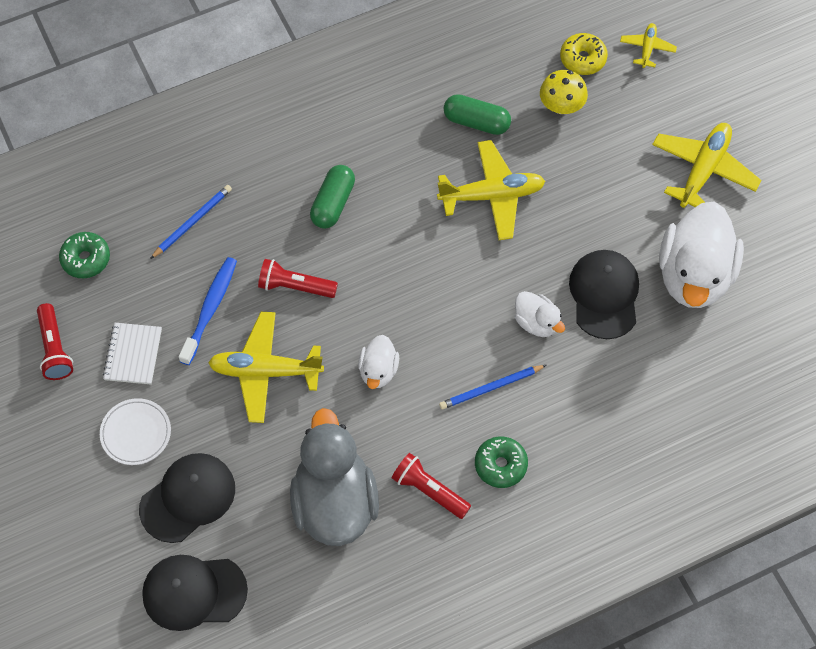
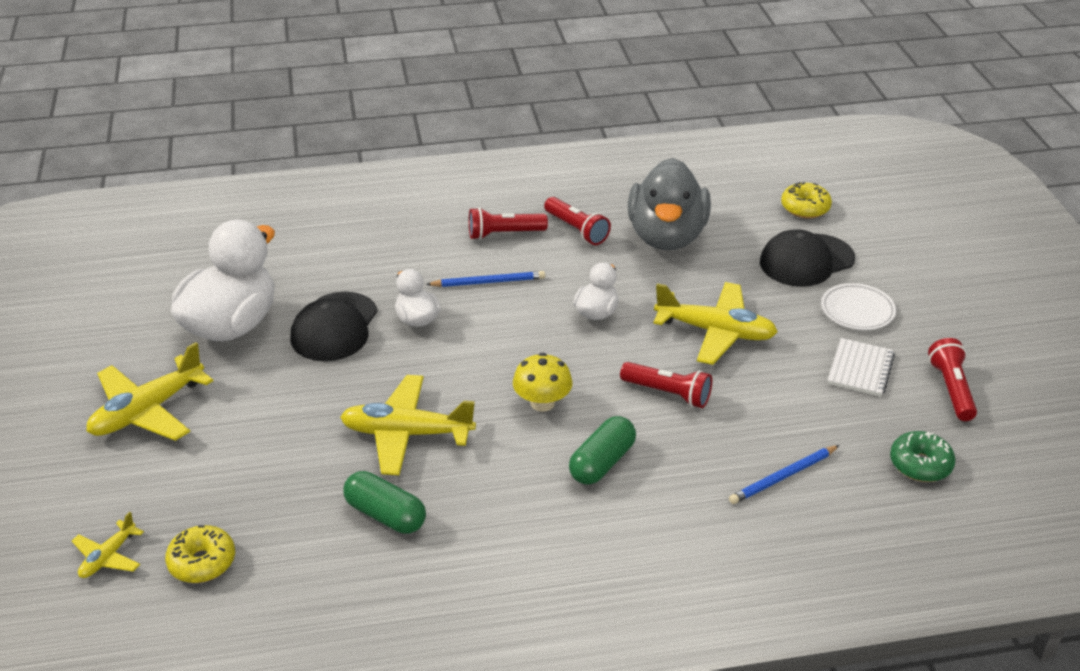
camera: 165 degrees left, 25 degrees down
(194, 592) = (805, 208): black cap -> yellow donut
(210, 309) = (769, 391): blue toothbrush -> none
(500, 465) = (504, 234): green donut -> red flashlight
(561, 106) = (267, 511): yellow mushroom -> yellow mushroom (542, 403)

